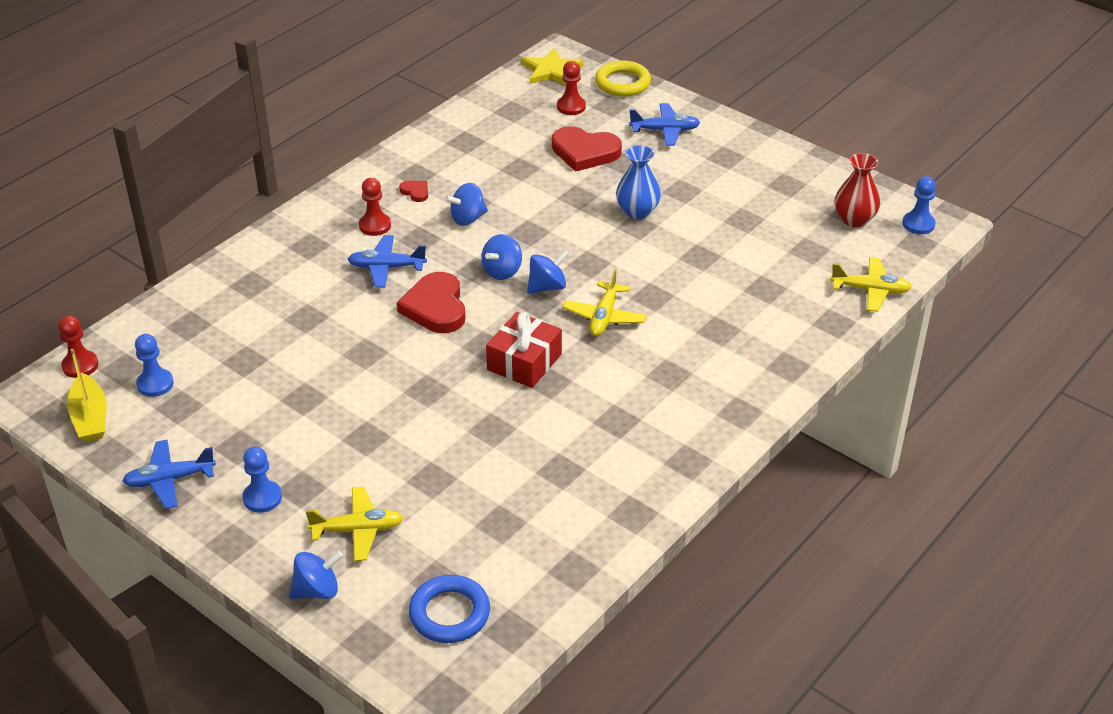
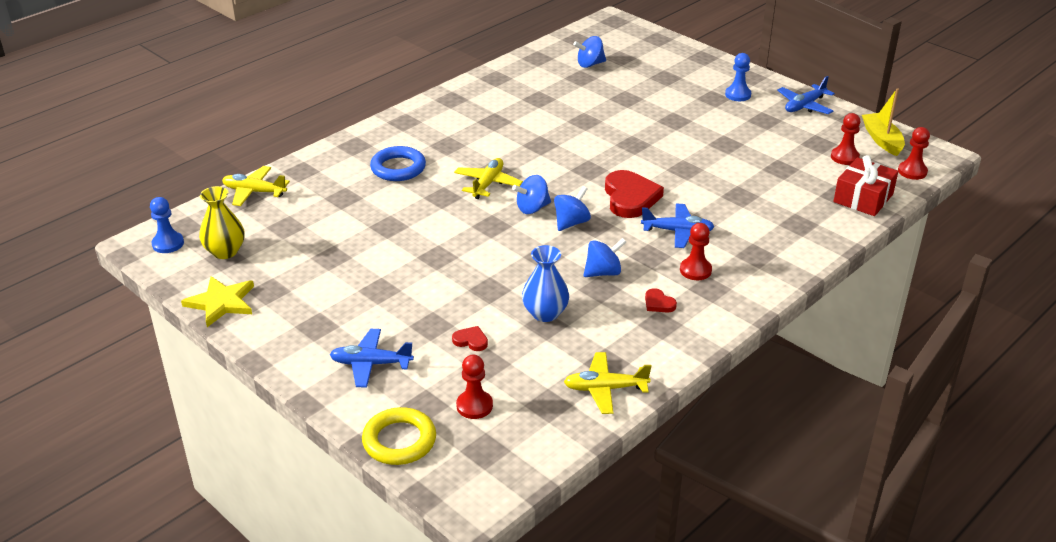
camera: 175 degrees left, 5 degrees down
(155, 384) = (844, 157): blue pawn -> red pawn
(170, 479) = (804, 106): blue plane -> blue plane turned 150 degrees clockwise
(317, 590) = (690, 57): blue spinning top -> blue spinning top (590, 64)
(357, 530) = (671, 78): yellow plane -> yellow plane (605, 389)
(449, 613) = (612, 46): blue ring -> blue ring (398, 168)
(524, 362) = (557, 157): red gift -> red gift (863, 198)
(551, 70) = (490, 470): yellow star -> yellow star (221, 303)
(585, 152) = (471, 341): red heart -> red heart, size x0.46
(637, 211) = (433, 271): blue vase -> blue vase (545, 313)
(854, 219) = (225, 251): red vase -> yellow vase

